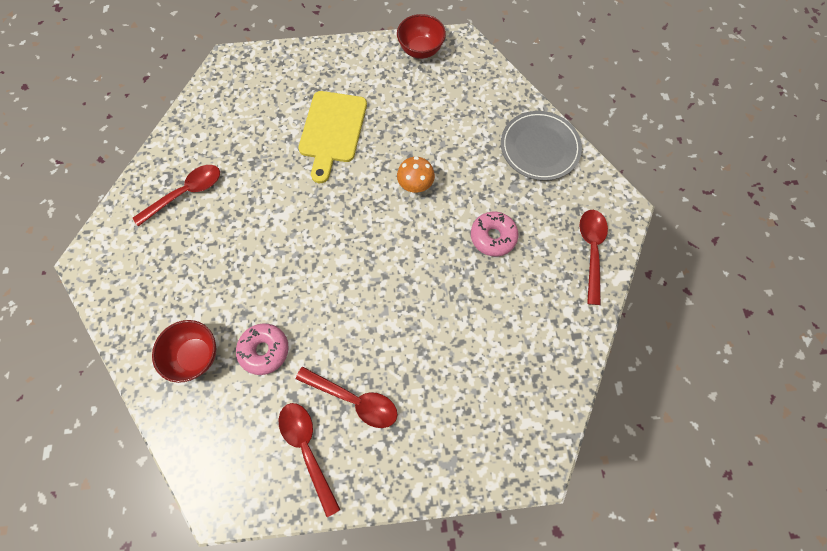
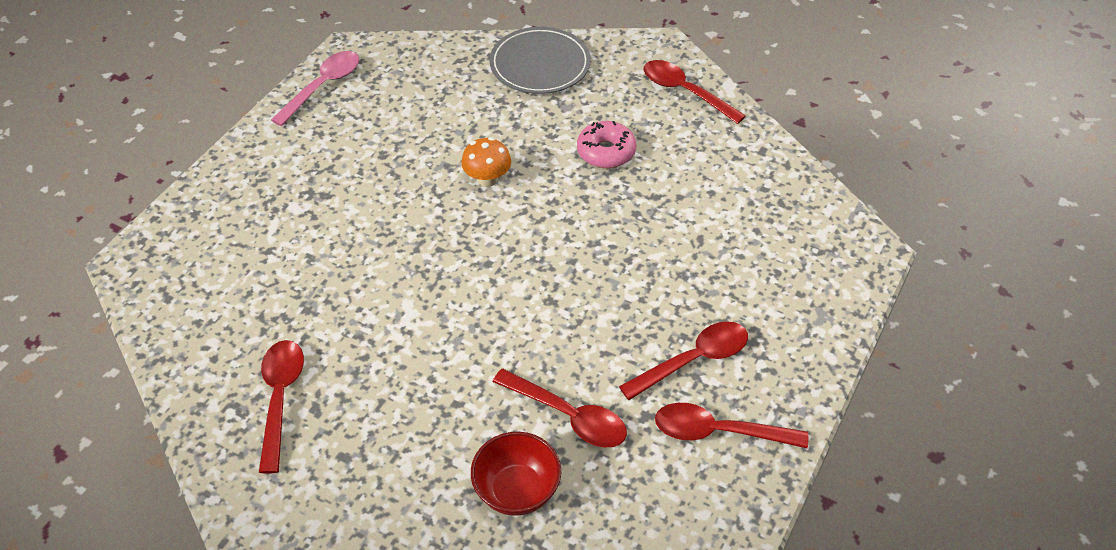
camera: 55 degrees left, 20 degrees down
(264, 350) = (568, 416): pink donut -> red spoon
(332, 131) = (344, 213): yellow cutting board -> none
(420, 50) = (323, 87): red bowl -> pink spoon

